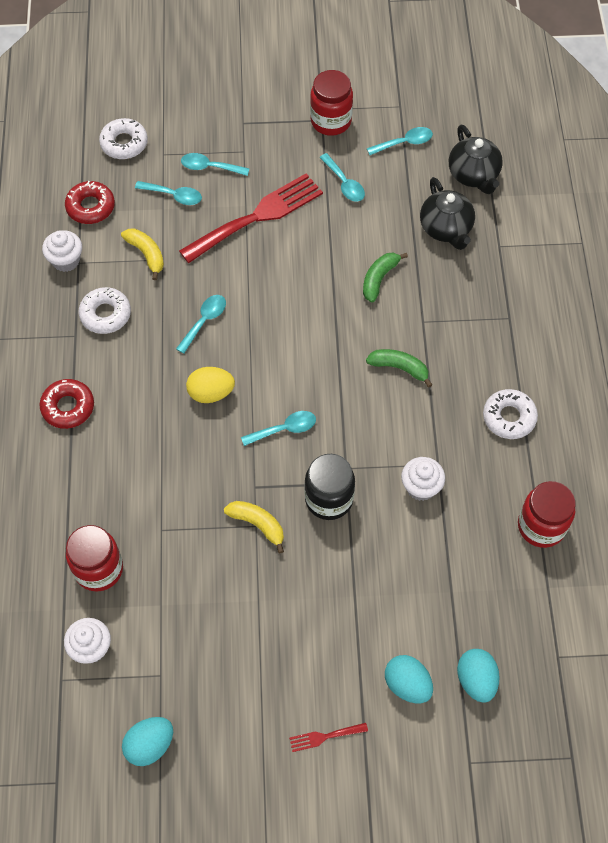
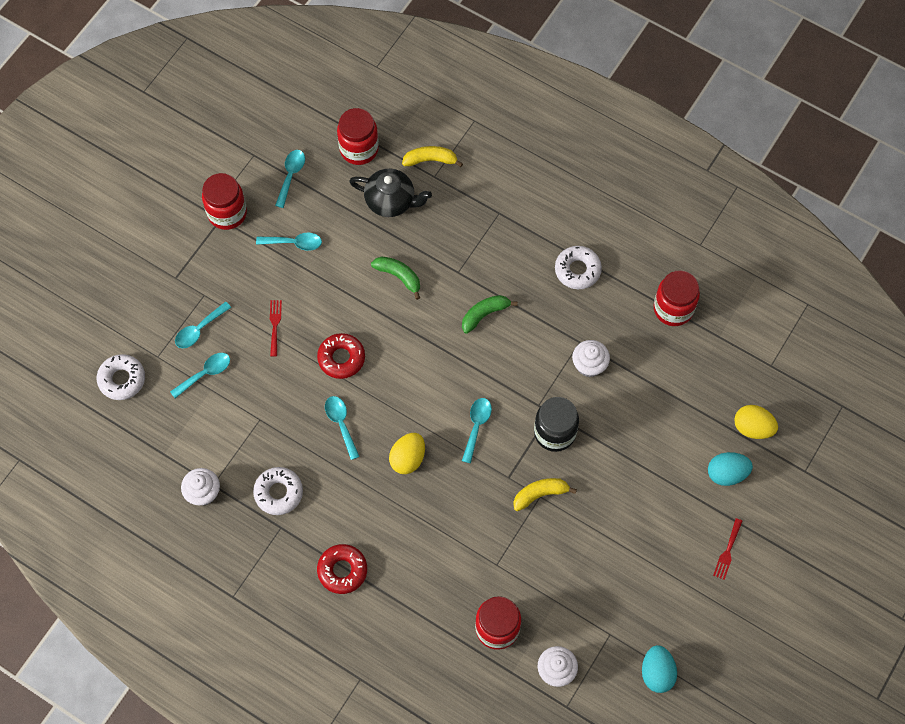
camera: 55 degrees left, 5 degrees up
(90, 207) = (165, 443): red donut -> red donut (341, 358)
(146, 254) = (246, 428): yellow banana -> yellow banana (430, 160)
(257, 216) = (275, 325): red fork -> red fork, size x0.40
(379, 279) = (399, 276): green banana -> green banana turned 150 degrees clockwise
(473, 175) = (359, 149): black teapot -> red jar
(476, 680) = (752, 428): turquoise egg -> yellow egg

